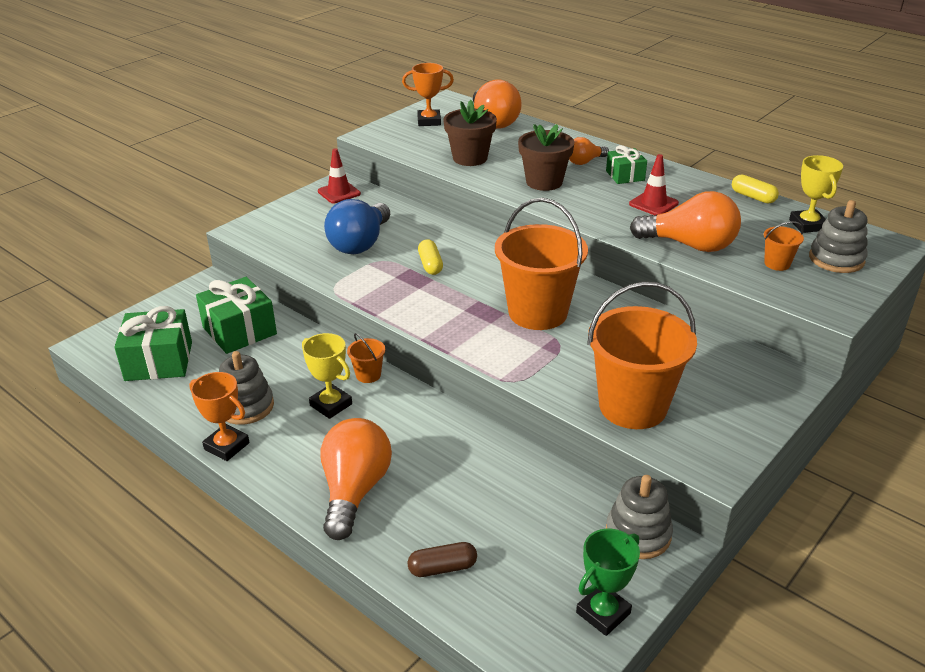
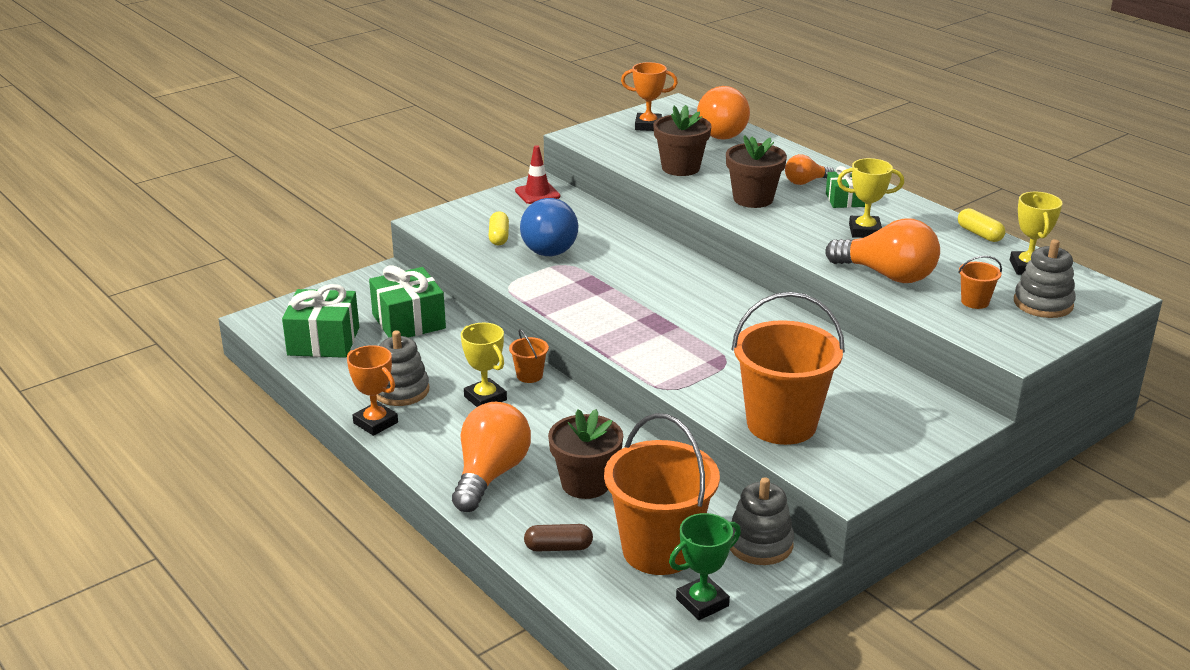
camera: 10 degrees right, 5 degrees down
(360, 244) = (547, 246): blue light bulb -> blue light bulb turned 45 degrees counterclockwise
(430, 265) = (614, 273): yellow capsule -> yellow capsule (499, 237)
(451, 488) = (585, 483): none -> brown flower pot
(537, 313) = (713, 329): orange bucket -> orange bucket (659, 550)
(653, 204) = (865, 231): red traffic cone -> yellow trophy

